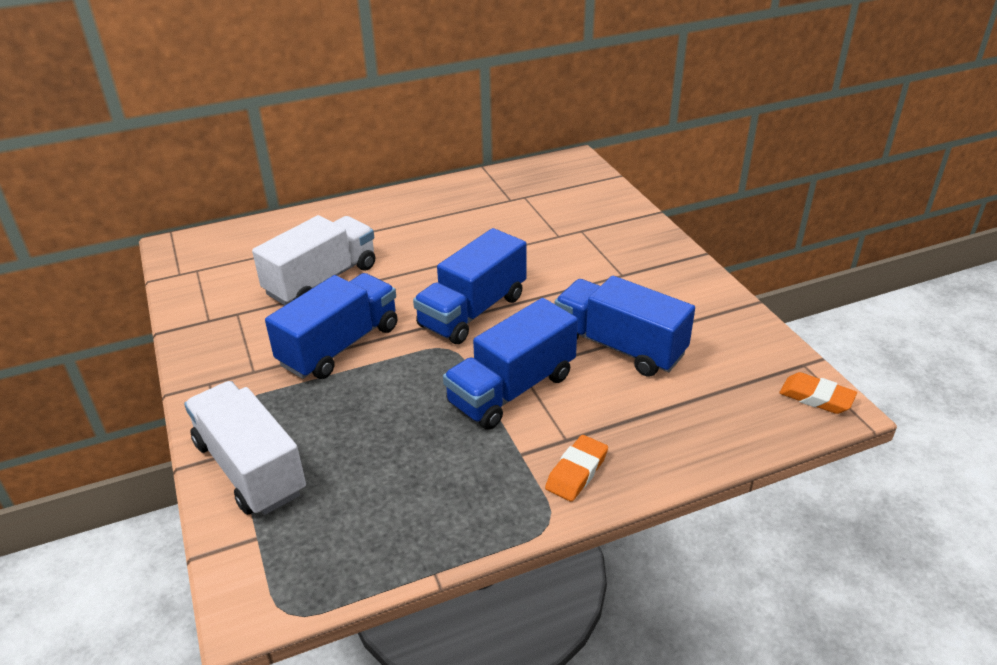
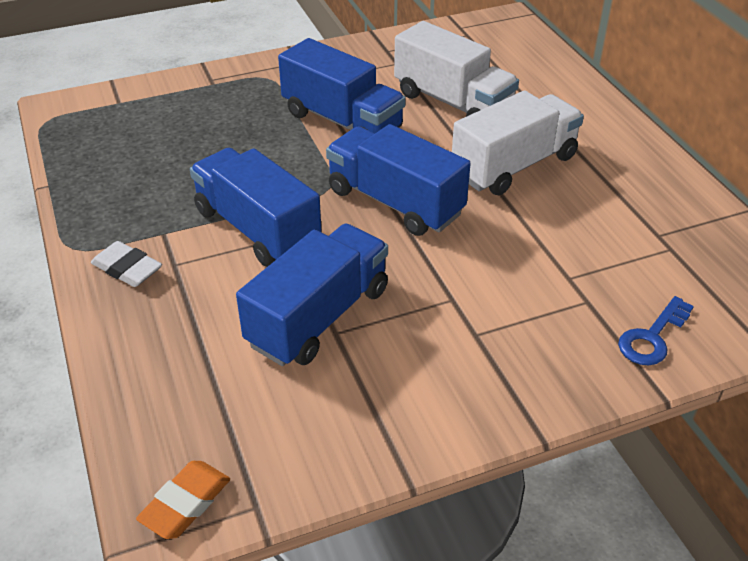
camera: 90 degrees right, 5 degrees up
(250, 468) = (192, 92): white truck -> white truck (514, 166)
(576, 472) = (127, 269): orange eraser -> white eraser
(610, 211) = (652, 337): none -> blue key

